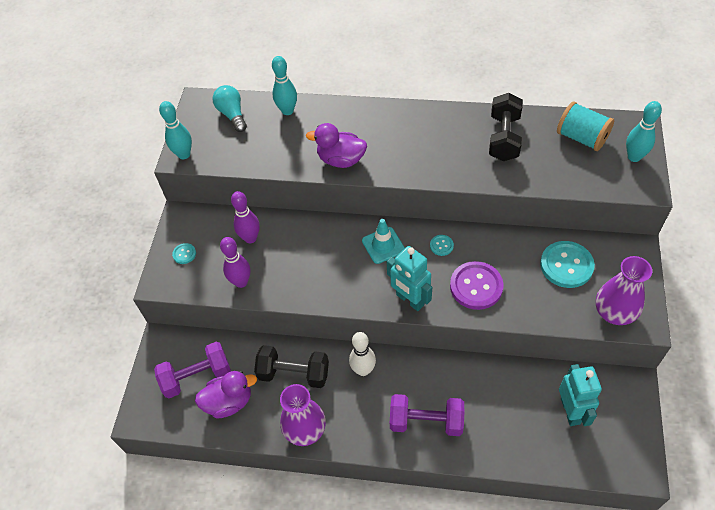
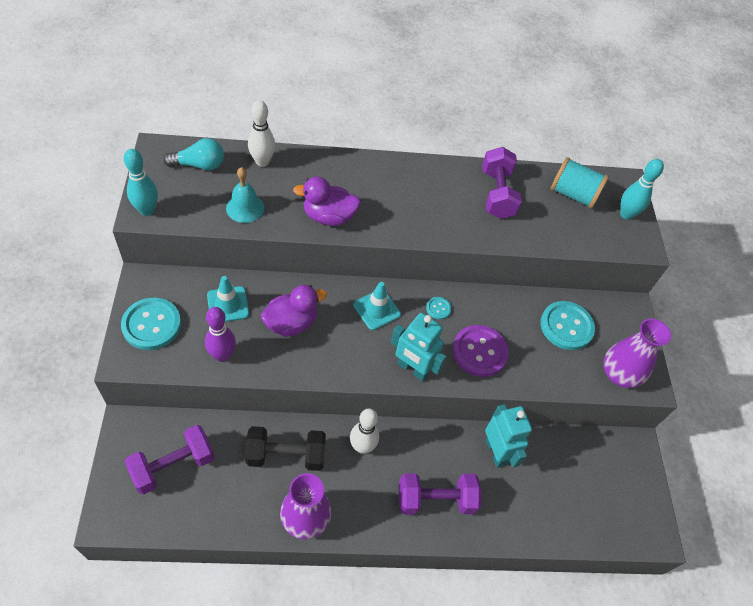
camera: 20 degrees left, 0 degrees up
(184, 254) = (151, 325): turquoise button -> turquoise button, size x2.14
(229, 402) = (214, 493): purple duck -> purple duck (291, 323)
(232, 114) = (199, 165): turquoise light bulb -> turquoise light bulb turned 120 degrees clockwise
(250, 238) = (228, 305): purple bowling pin -> turquoise traffic cone
(267, 152) = (245, 208): none -> turquoise bell
(287, 111) = (262, 162): turquoise bowling pin -> white bowling pin
(504, 138) = (497, 194): black dumbbell -> purple dumbbell
(570, 411) = (580, 478): turquoise robot -> turquoise robot (496, 452)

